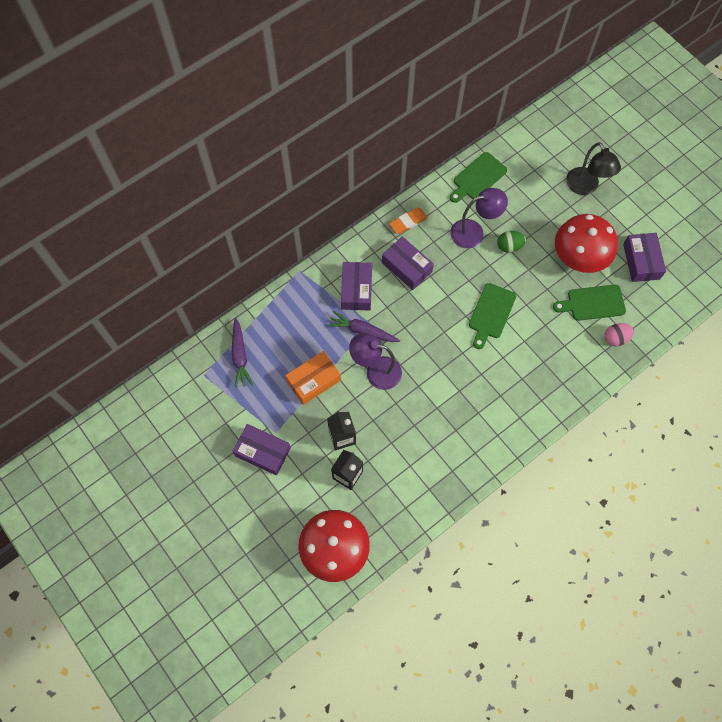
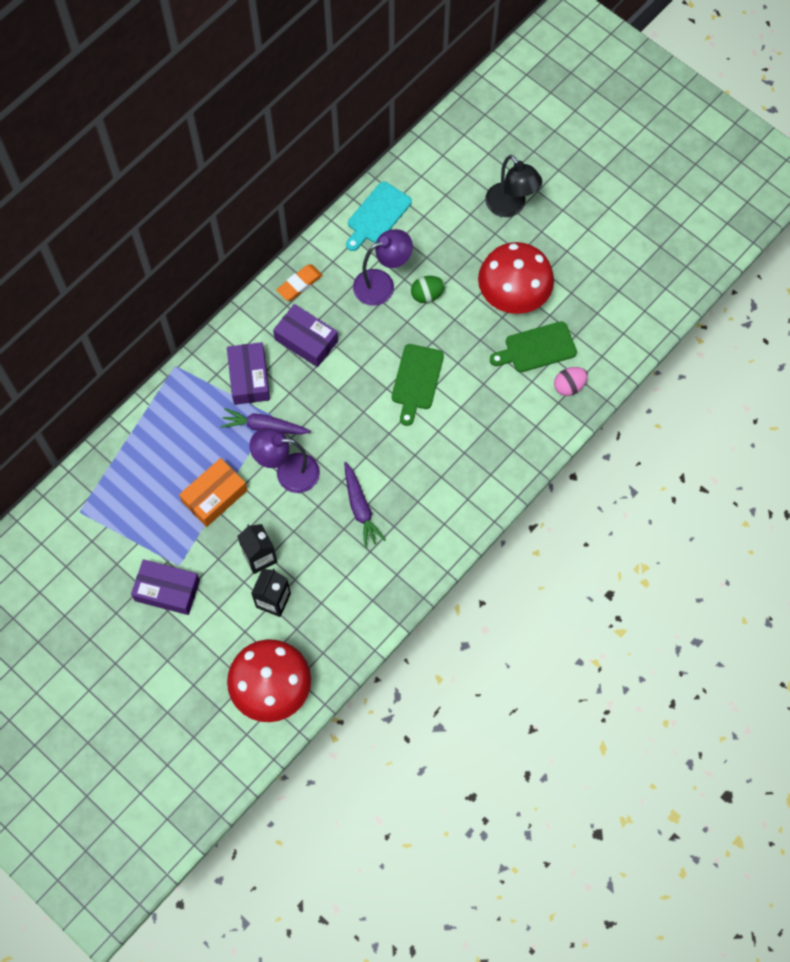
camera: 10 degrees left, 0 degrees up
(240, 356) = (120, 481): purple carrot -> purple carrot (360, 508)
(478, 178) = (377, 215): green cutting board -> turquoise cutting board
(641, 261) = (588, 288): purple box -> none

